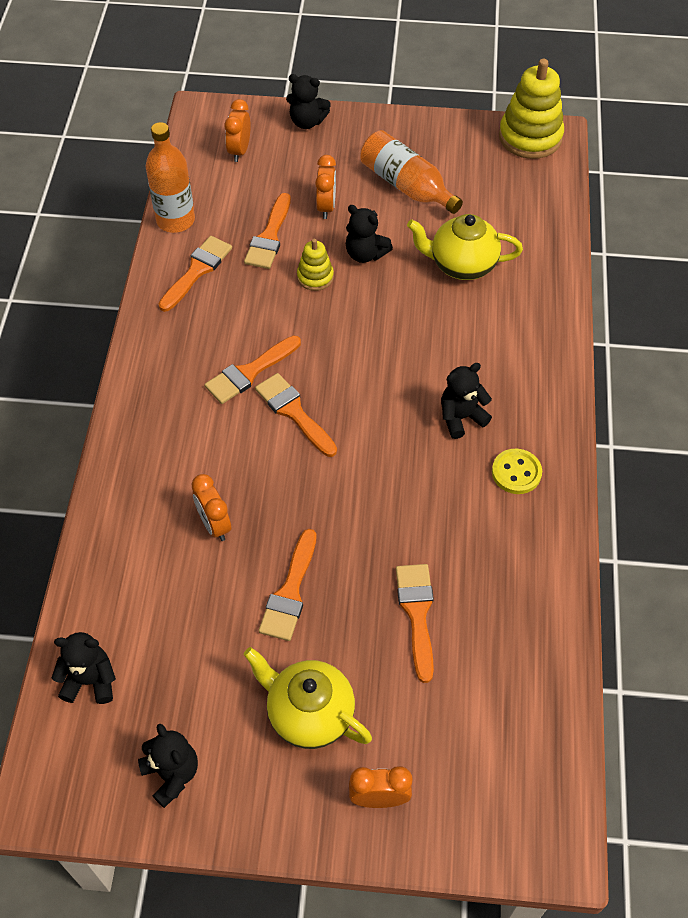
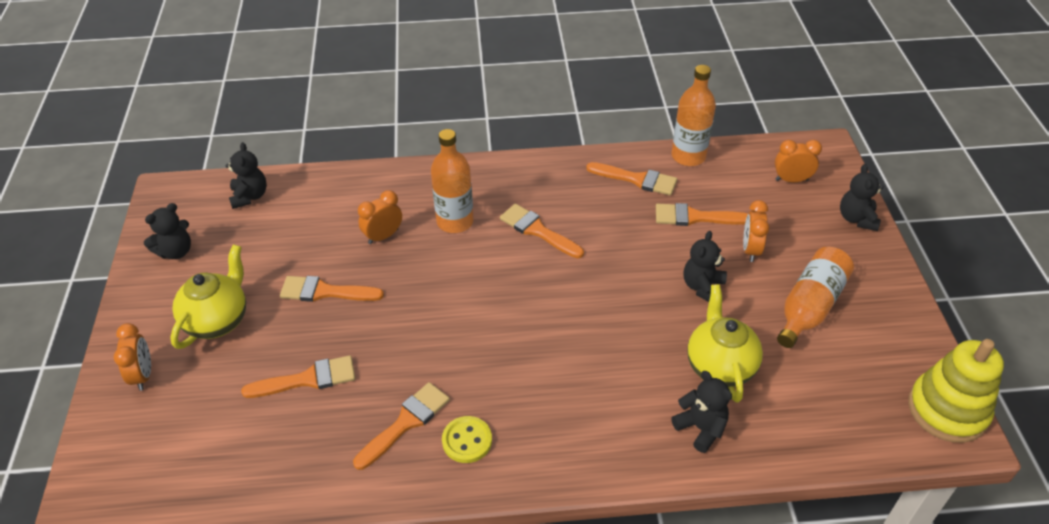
camera: 80 degrees right, 10 degrees down
(211, 448) = (455, 221): none -> orange bottle
(293, 412) = (502, 265): orange brush -> orange brush (406, 422)
(315, 277) = (659, 255): yellow stacking toy -> none
(326, 207) = (750, 250): orange clock -> orange clock turned 105 degrees clockwise
(461, 417) = (524, 387): black teddy bear -> black teddy bear (701, 428)

